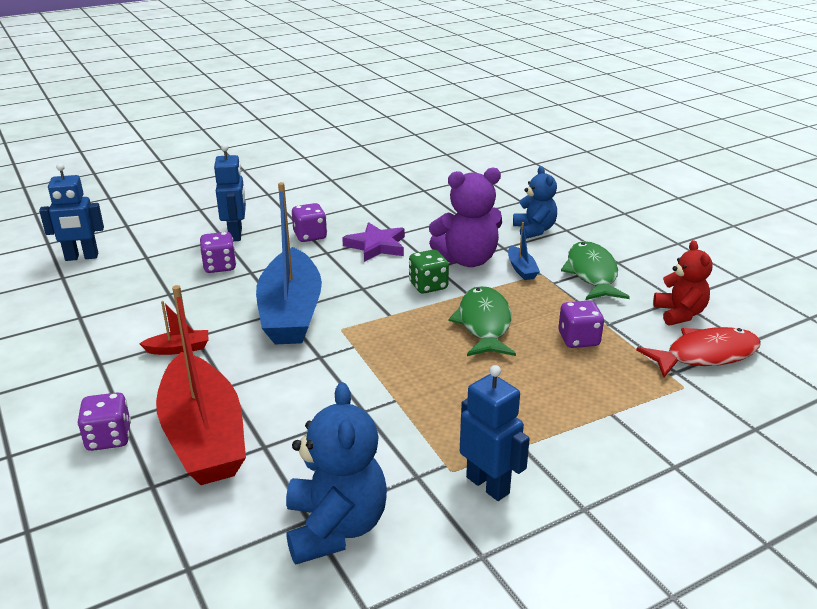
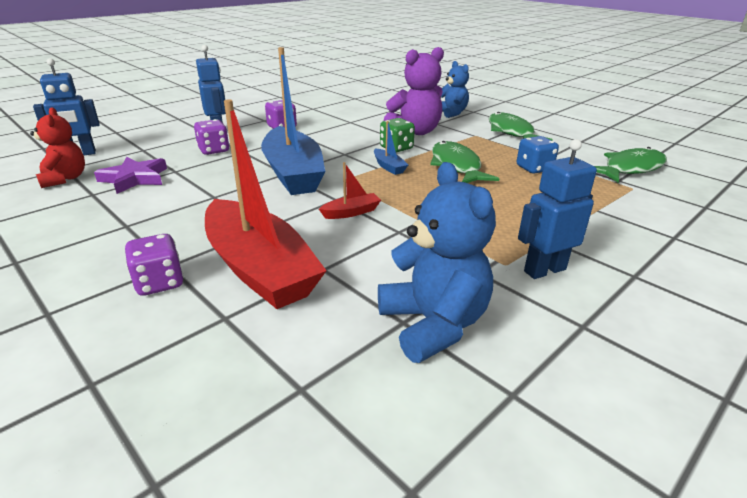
camera: 15 degrees left, 0 degrees up
(179, 349) = (202, 207): red boat -> red boat (351, 212)
(376, 246) = (339, 129): purple star -> purple star (134, 178)
(488, 485) = (544, 270): blue robot -> blue robot turned 60 degrees counterclockwise
(521, 269) = (459, 134): blue boat -> blue boat (389, 167)
(578, 339) = (534, 168): purple dice -> blue dice
(679, 314) = (590, 148): red teddy bear -> red teddy bear (65, 179)
(705, 355) = (630, 169): red fish -> green fish

